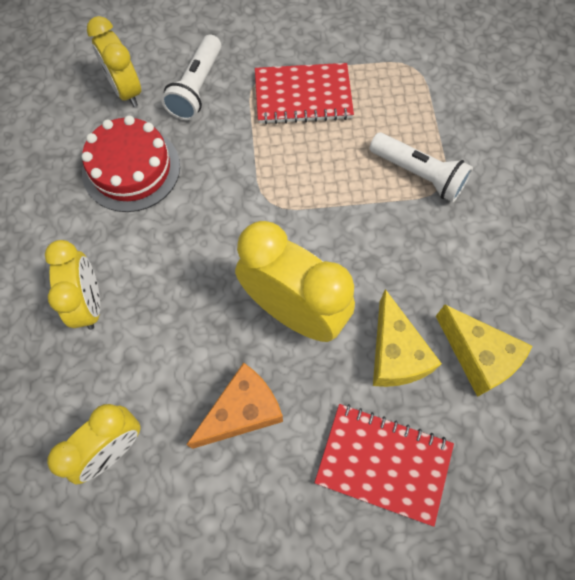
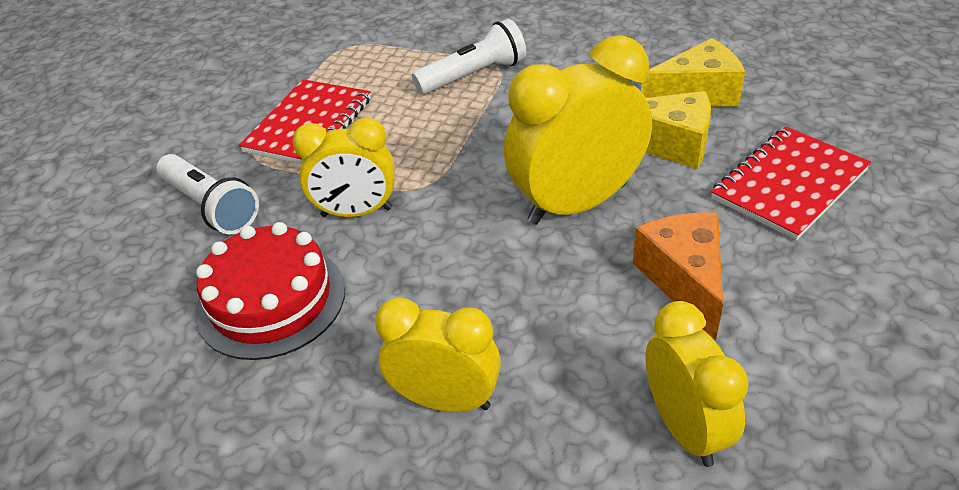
camera: 60 degrees left, 25 degrees down
(126, 90) = (144, 275): yellow clock -> yellow clock (356, 212)

